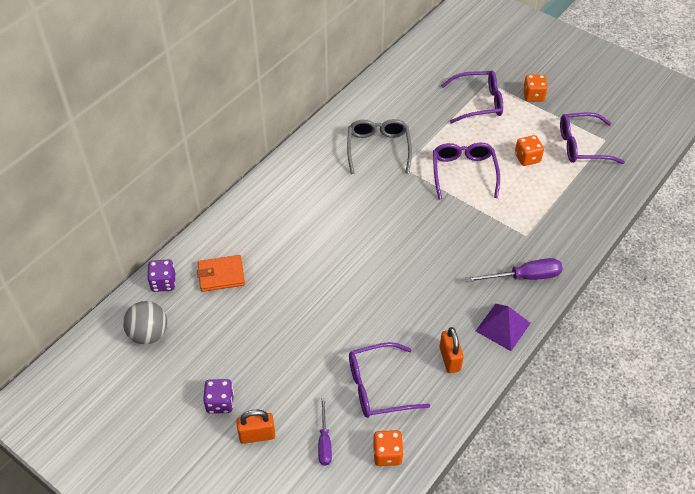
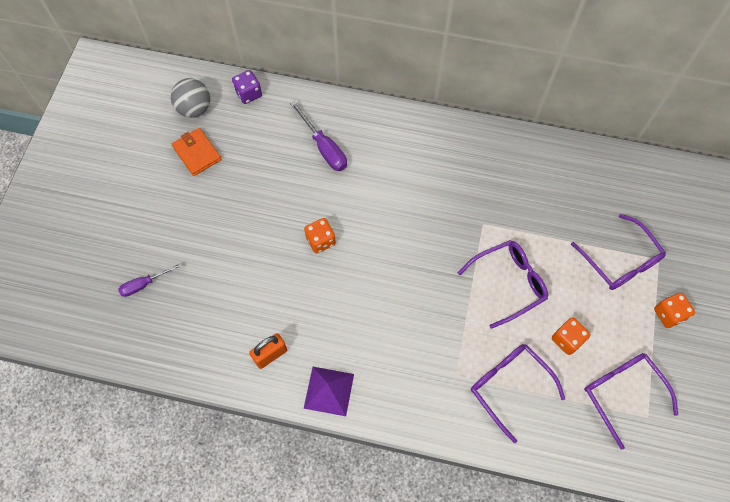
camera: 65 degrees right, 15 degrees up
(220, 403) = (151, 190): purple dice -> none
(221, 275) = (276, 131): orange wallet -> orange wallet (197, 153)
(257, 435) = (132, 231): orange padlock -> none
(378, 148) = (494, 191): grey glasses -> none
(378, 387) = (215, 304): purple glasses -> purple glasses (509, 386)
(387, 454) = (151, 339): orange dice -> orange dice (320, 240)
(524, 277) = (400, 391): purple screwdriver -> purple screwdriver (324, 147)

